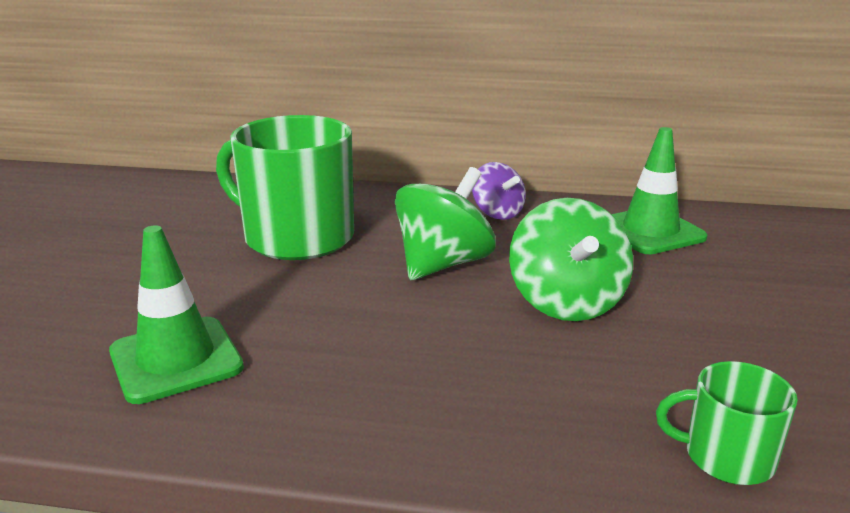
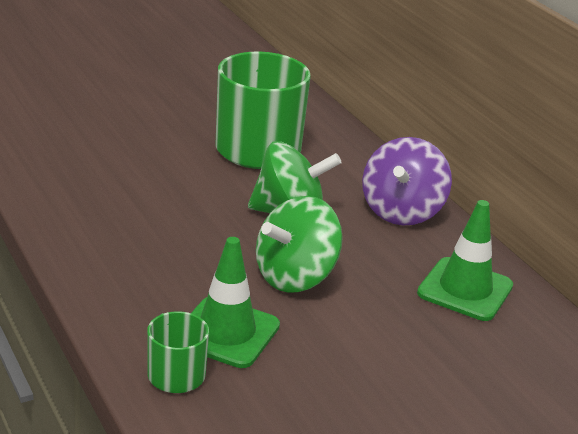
camera: 50 degrees right, 5 degrees up
(176, 359) = (83, 168): green traffic cone -> green traffic cone (226, 332)
(497, 213) = (401, 212): purple spinning top -> purple spinning top, size x1.61

